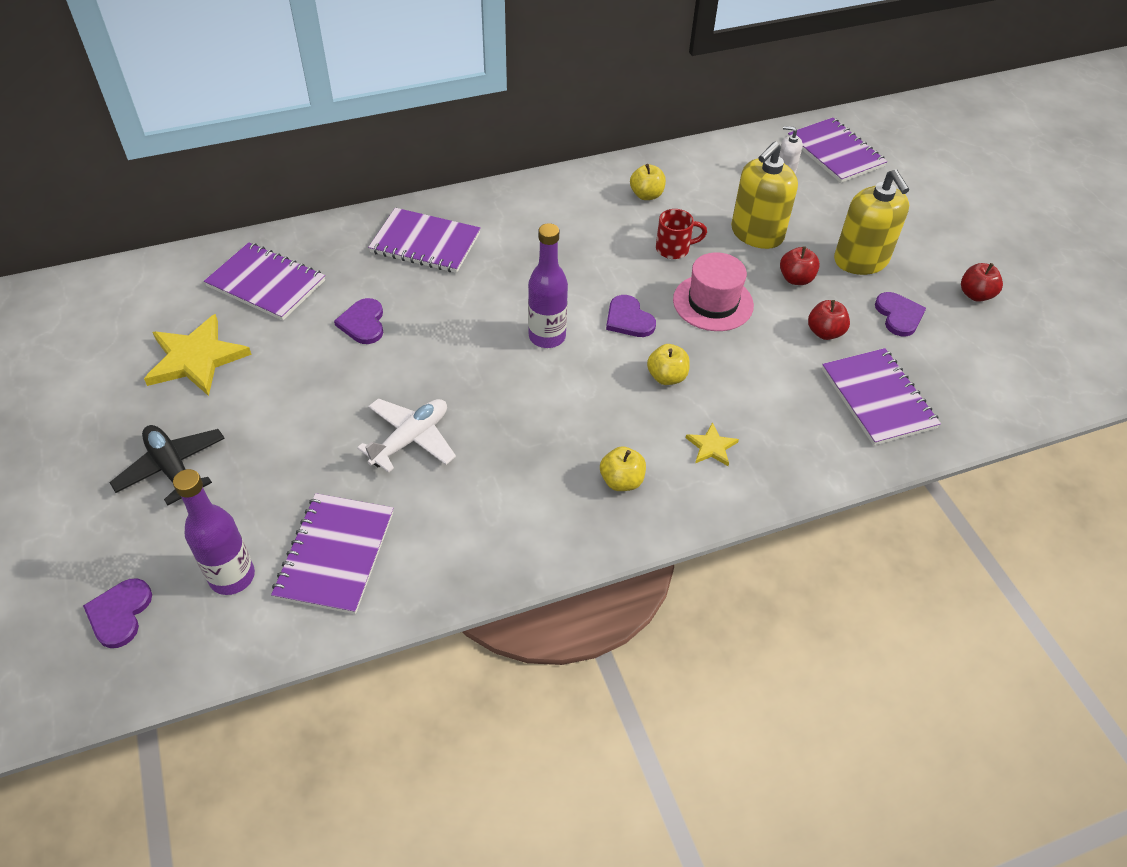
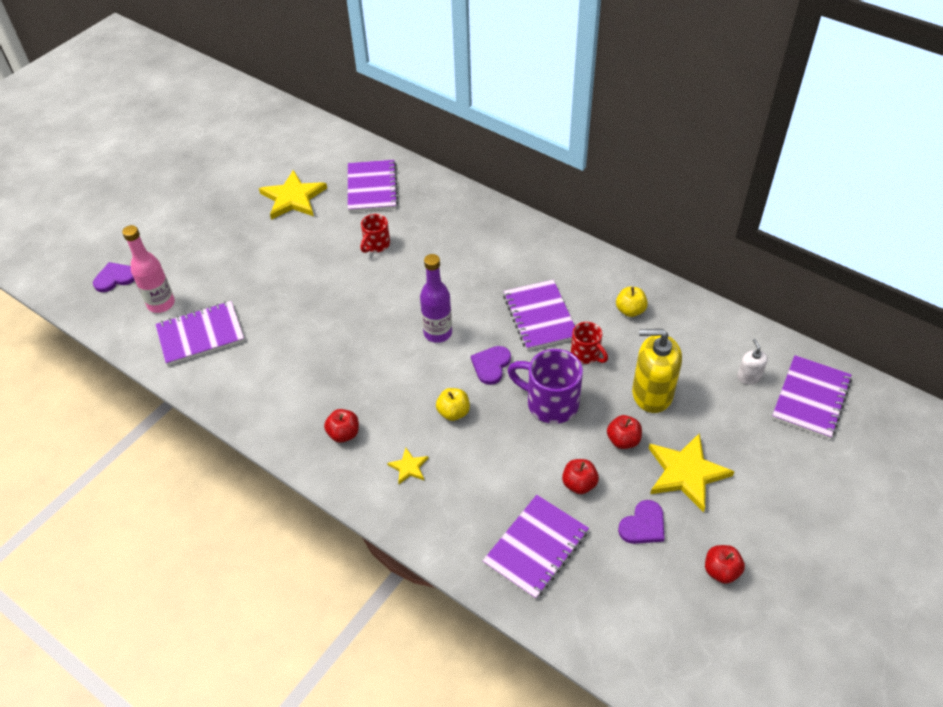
camera: 60 degrees right, 0 degrees up
(172, 468) = (213, 238): black plane -> none
(232, 577) = (161, 304): purple bottle -> pink bottle
(363, 323) = (376, 245): purple heart -> red mug
(411, 439) = (303, 318): white plane -> none
(425, 243) = (469, 231): purple notebook -> purple notebook (539, 316)
(621, 481) = (344, 434): yellow apple -> red apple
(713, 302) = (550, 403): pink hat -> purple mug
(861, 260) = (686, 473): yellow soap dispenser -> yellow star

